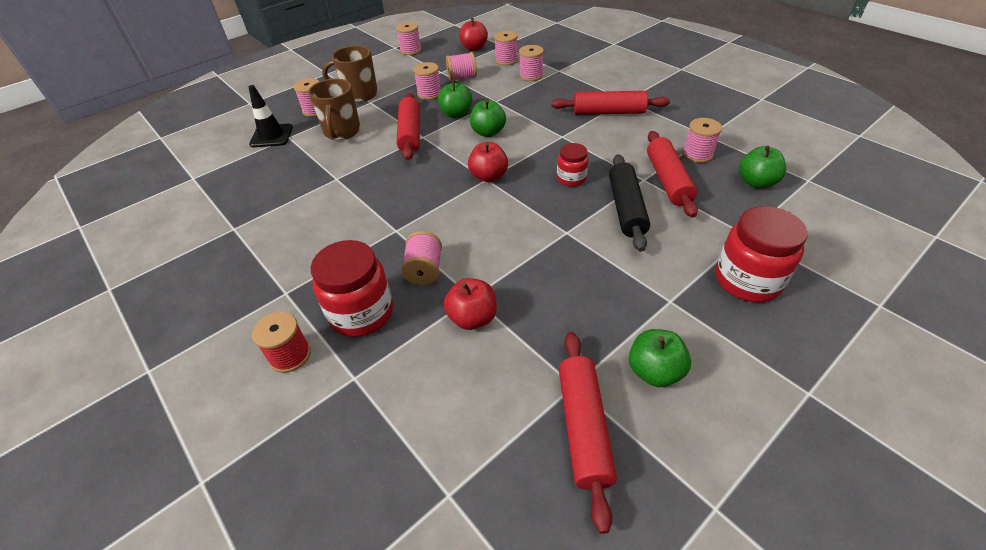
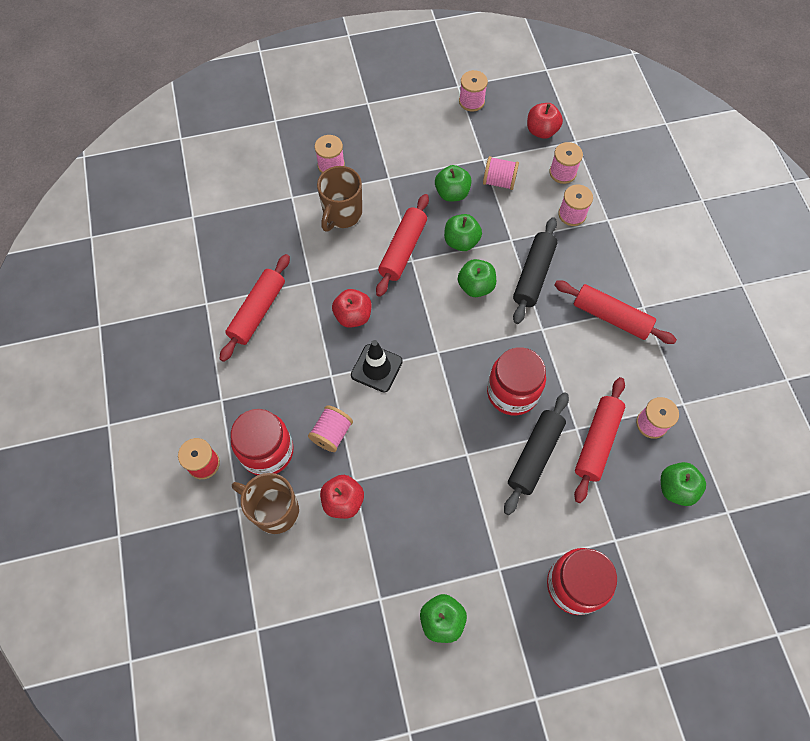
camera: 25 degrees right, 20 degrees up
(271, 136) = (277, 187): black traffic cone -> black traffic cone (376, 368)
(359, 94) = (384, 159): brown mug -> brown mug (275, 510)
(429, 94) = (452, 193): pink spool -> green apple
(488, 176) = (441, 349): red apple -> red apple (353, 316)
(529, 112) = (533, 275): none -> black rolling pin
(571, 178) = (512, 392): red jar -> red jar, size x1.76
(583, 428) = (365, 634): red rolling pin -> red rolling pin (258, 312)

